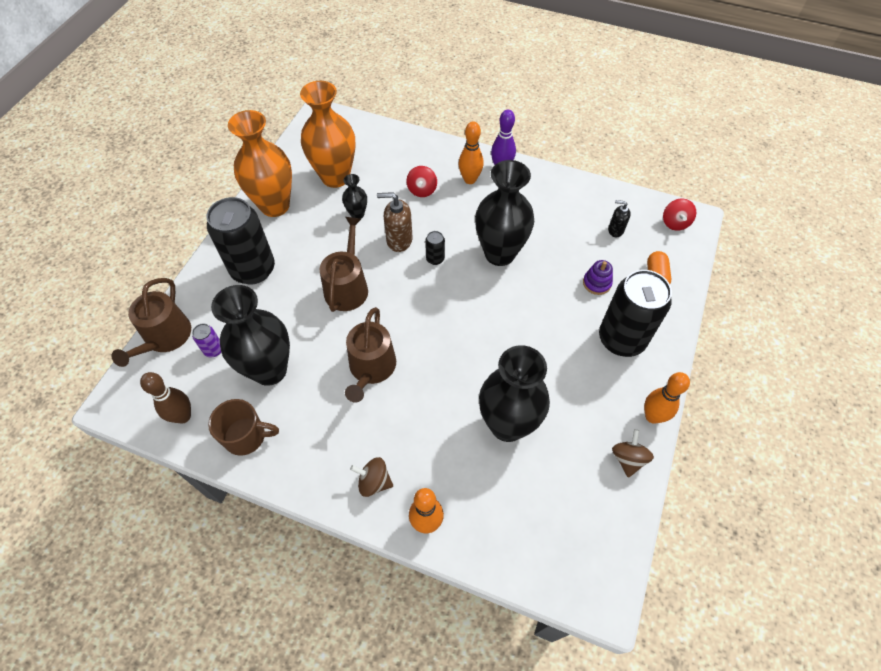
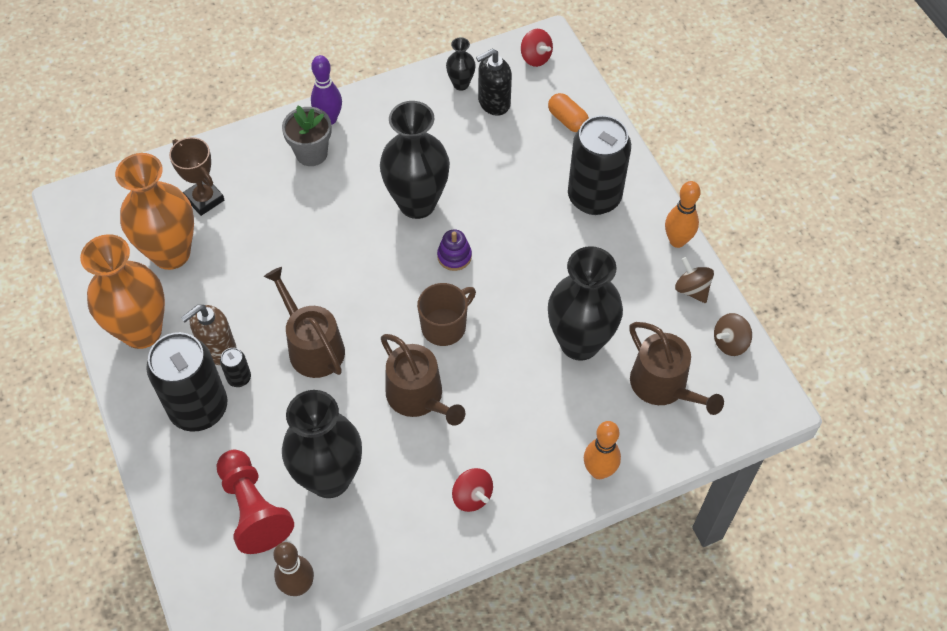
camera: 45 degrees left, 0 degrees up
(165, 338) = (190, 542): brown watering can -> brown watering can (663, 386)
(213, 350) = (253, 509): purple can -> red pawn
(246, 436) = (377, 548): brown mug -> brown mug (445, 326)
(357, 214) = (239, 272): black vase -> black vase (461, 84)
(374, 482) = (525, 481): brown spinning top -> brown spinning top (730, 343)
(384, 162) = (204, 199): none -> brown trophy
(399, 240) = (310, 265): brown soap dispenser -> brown soap dispenser (218, 349)
(422, 190) = (276, 199): red spinning top -> red spinning top (472, 496)
(435, 259) = (364, 255): black can -> black can (239, 378)
(470, 179) = (311, 153): orange bowling pin -> grey flower pot
(596, 283) = (527, 164): purple stacking toy -> purple stacking toy (454, 256)
(615, 230) = (493, 103): black soap dispenser -> black soap dispenser, size x1.61

